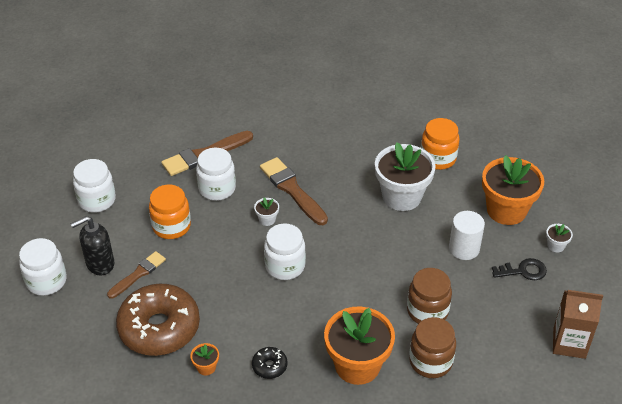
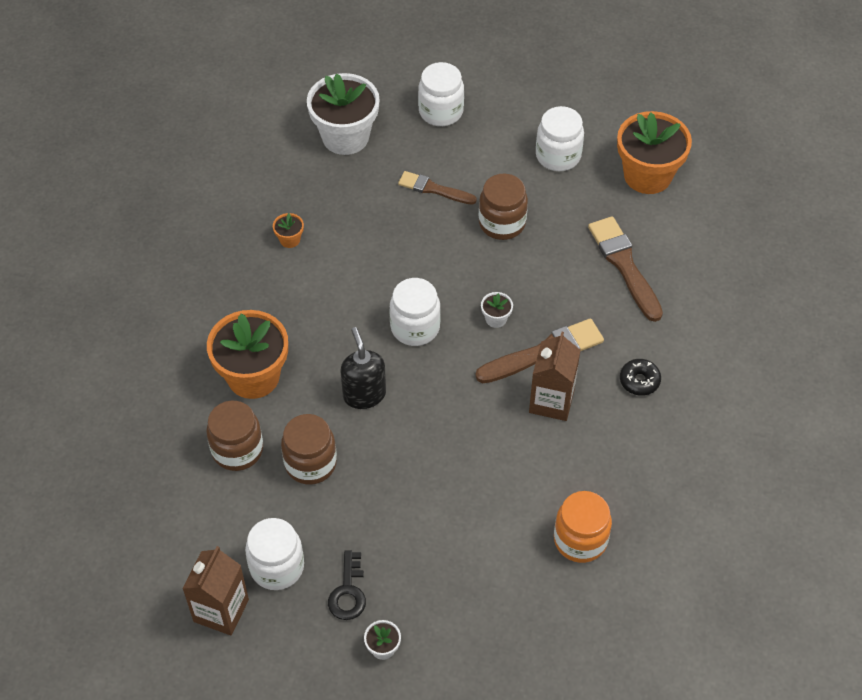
camera: 100 degrees right, 10 degrees up
(100, 264) = (456, 156): black soap dispenser -> black soap dispenser (364, 394)
(138, 274) = (433, 189): brown brush -> brown brush turned 150 degrees clockwise
(159, 328) = (352, 203): brown donut -> none
(171, 226) = (502, 223): orange jar -> brown jar
(217, 189) = (559, 273): white jar -> white jar (277, 567)
(269, 366) = (275, 295): black donut -> black donut (639, 381)
(333, 182) = (551, 401): none -> brown carton
(402, 196) = (511, 477): white flower pot -> white flower pot (345, 137)
(464, 248) = (402, 530): white cylinder -> none
(506, 210) = (462, 603): orange flower pot -> orange flower pot (647, 175)

